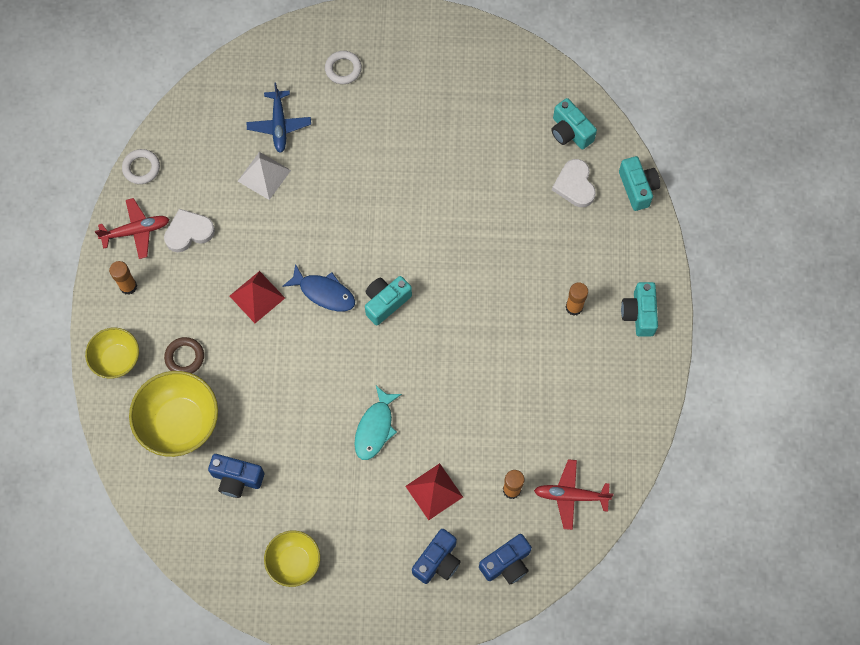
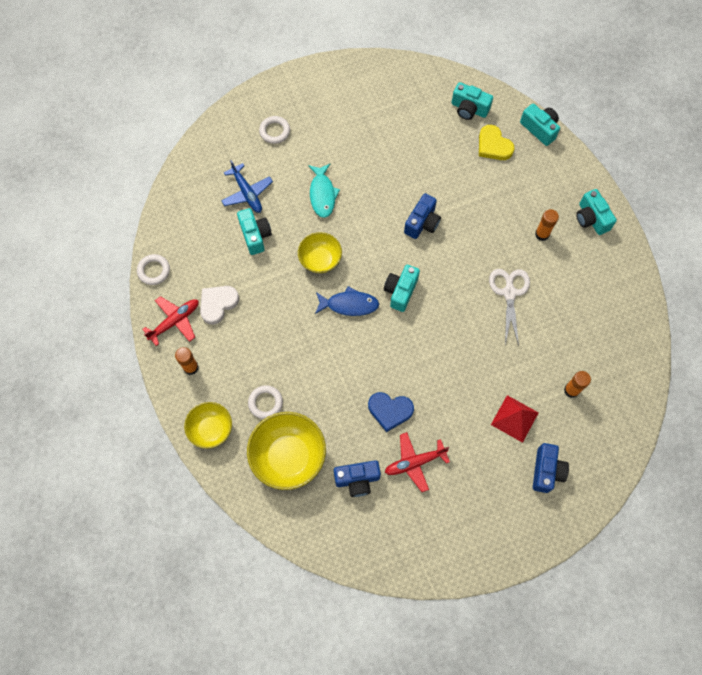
camera: 25 degrees left, 0 degrees up
(185, 357) = (265, 403): brown ring -> white ring
(257, 297) = (298, 330): red pyramid -> none
(264, 175) = (255, 235): white pyramid -> turquoise camera
(294, 562) = (437, 524): yellow bowl -> yellow bowl (320, 260)
(307, 423) = (390, 411): none -> blue heart
(375, 428) = (444, 390): turquoise fish -> turquoise fish (322, 194)
(502, 355) = (509, 293): none -> white scissors
(506, 563) = (598, 448): blue camera -> blue camera (422, 223)
(570, 495) = (616, 374): red plane -> red plane (414, 462)
(575, 185) = (493, 145): white heart -> yellow heart

